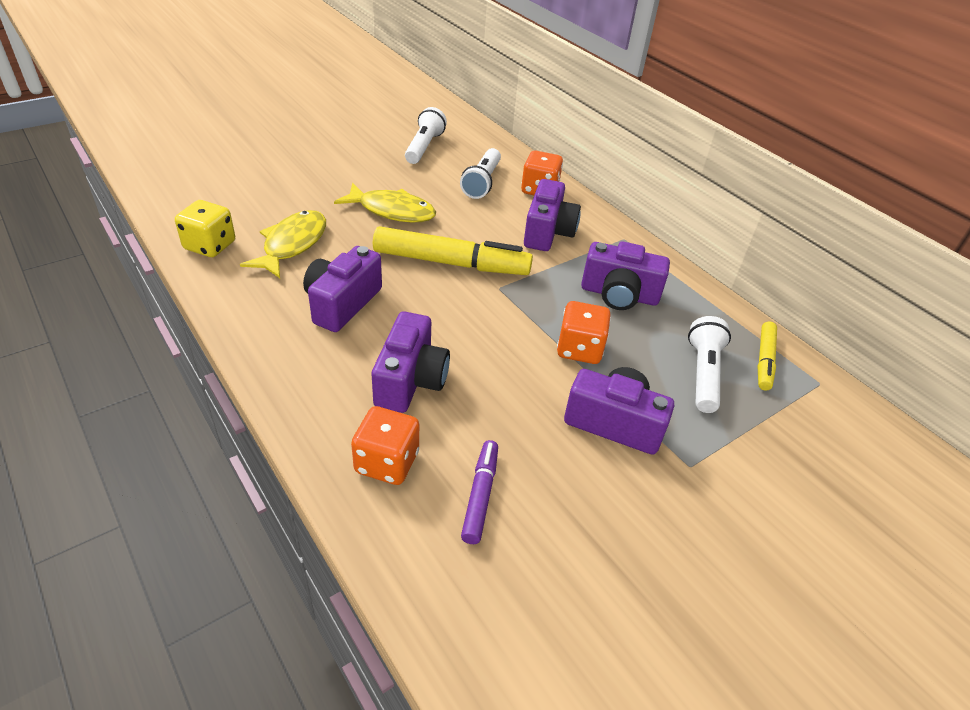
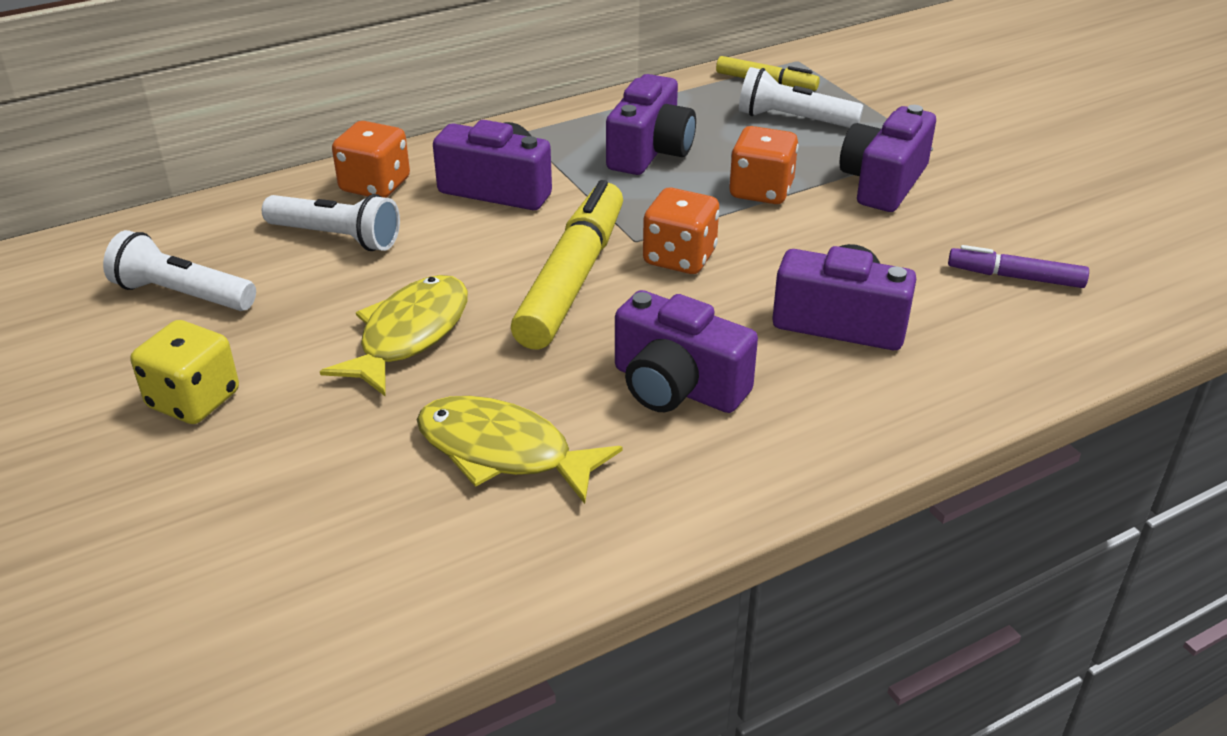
camera: 80 degrees left, 5 degrees down
(210, 246) = (495, 566): yellow dice -> yellow dice (194, 400)
(387, 462) = (988, 342): orange dice -> orange dice (679, 257)

